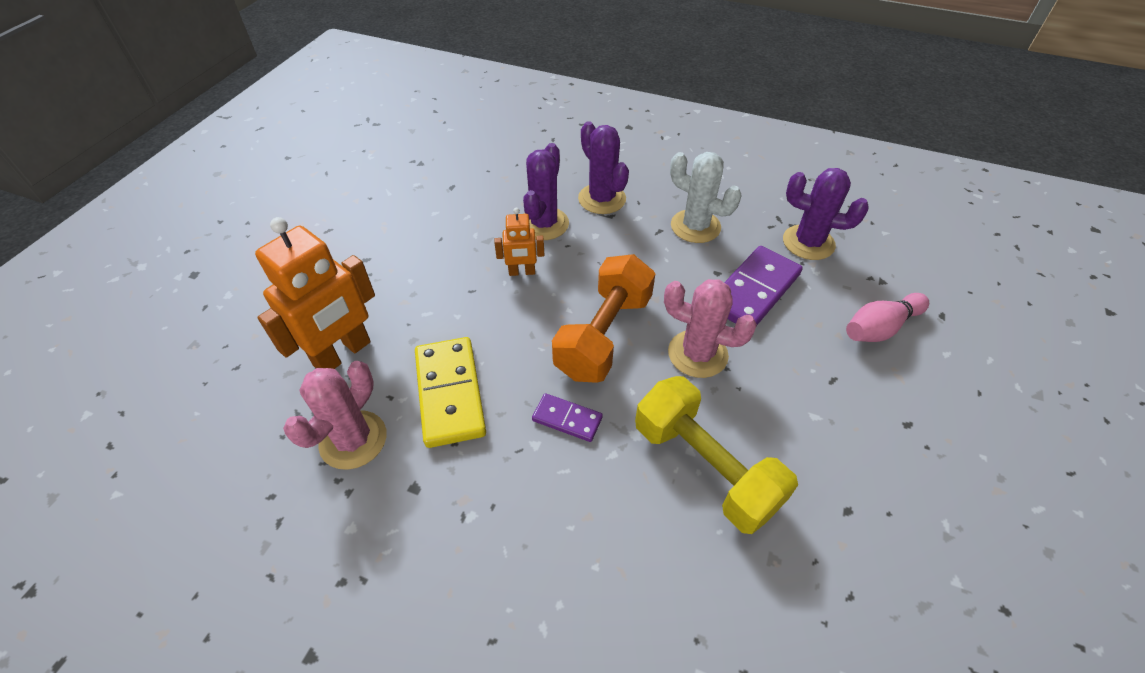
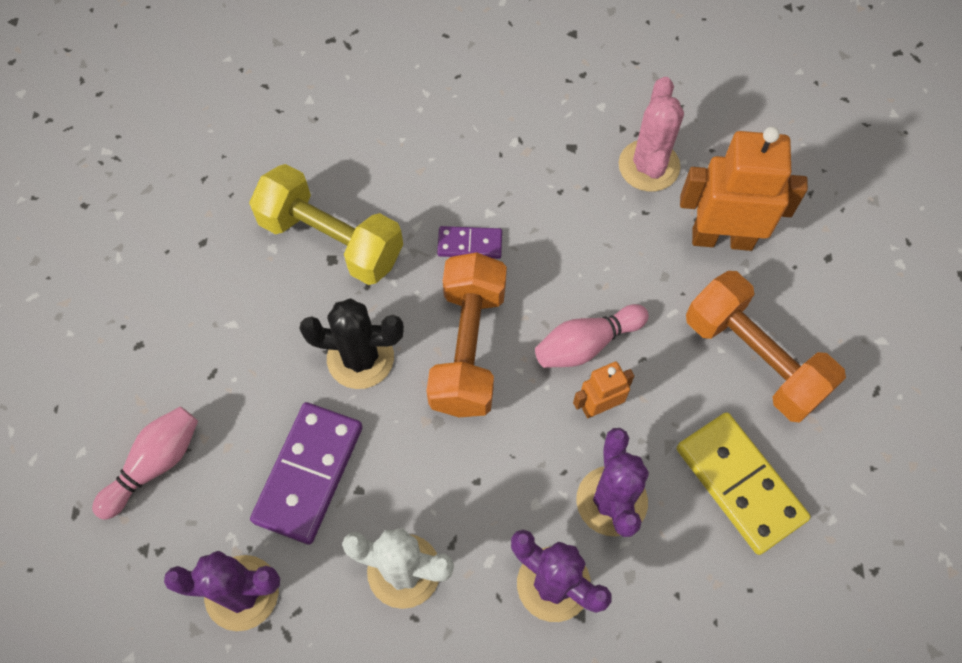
camera: 160 degrees right, 15 degrees up
(343, 354) = (722, 238): orange robot -> orange robot turned 75 degrees clockwise
(391, 268) = (754, 358): none -> orange dumbbell
(450, 393) = (591, 233): yellow domino -> yellow domino (739, 484)
(507, 311) = (586, 344): none -> pink bowling pin
(697, 354) = (360, 358): pink cactus -> black cactus

